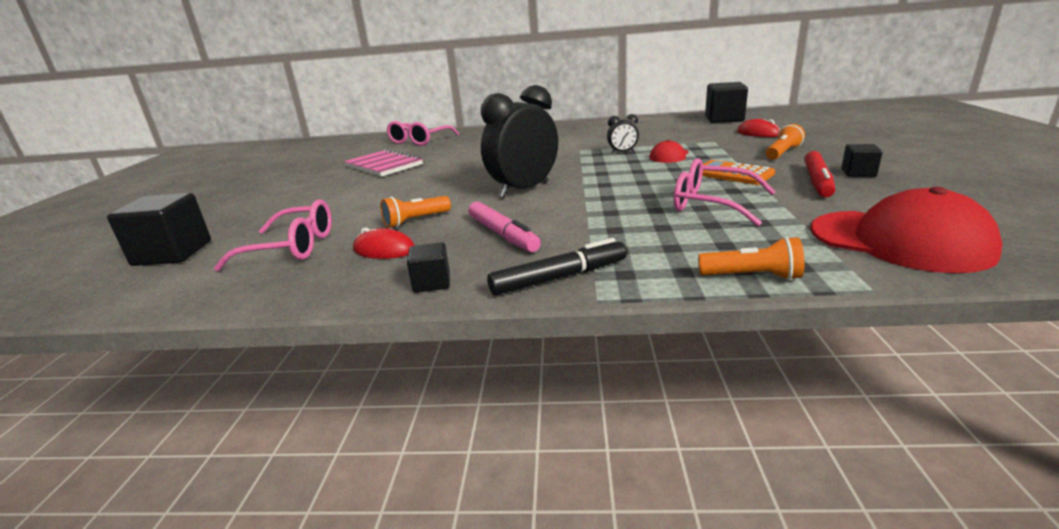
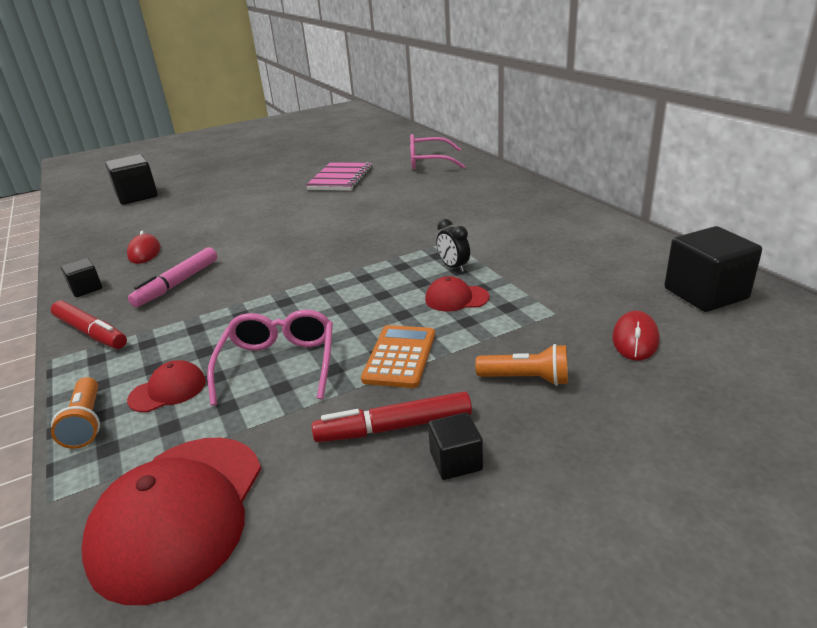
camera: 60 degrees right, 5 degrees up
(292, 248) = (147, 223): pink glasses -> none
(416, 221) = (204, 241): orange flashlight -> none
(524, 190) = (294, 256): black clock -> none
(559, 277) = (91, 332): black marker -> red marker
(719, 242) = (168, 390): none -> red cap

